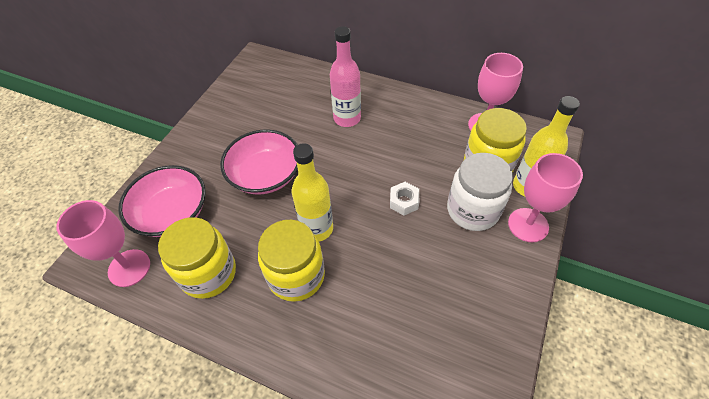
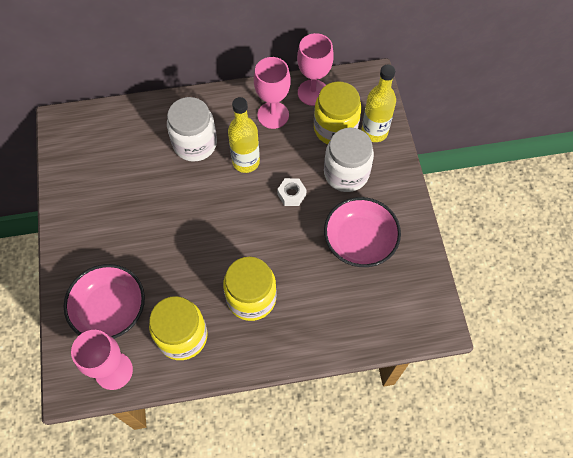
camera: 35 degrees left, 10 degrees up
(265, 175) = (163, 233): pink bowl -> pink bowl (359, 241)
(317, 229) = (240, 253): yellow bottle -> yellow bottle (246, 162)
(347, 118) = (195, 144): pink bottle -> white jar
(528, 225) = (391, 164): pink goblet -> pink goblet (273, 115)

